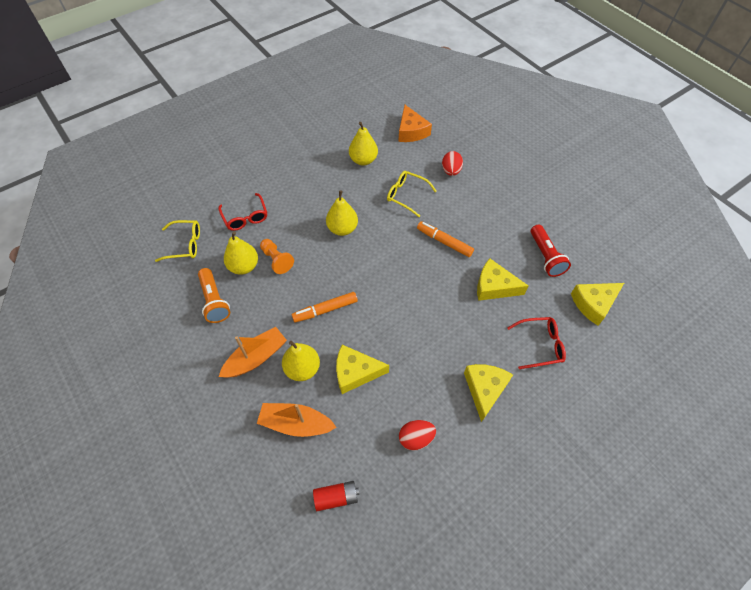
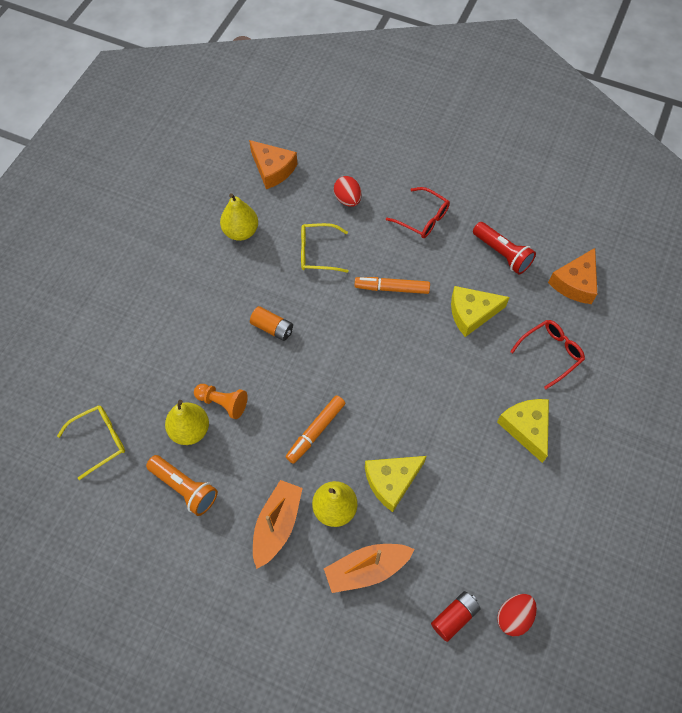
camera: 30 degrees left, 5 degrees up
(245, 217) = (149, 370): red glasses -> red glasses (422, 218)
(342, 229) = (272, 328): yellow pear -> orange battery
(416, 438) = (492, 514): red egg -> red egg (513, 616)
(593, 304) = (575, 283): yellow cheese -> orange cheese

